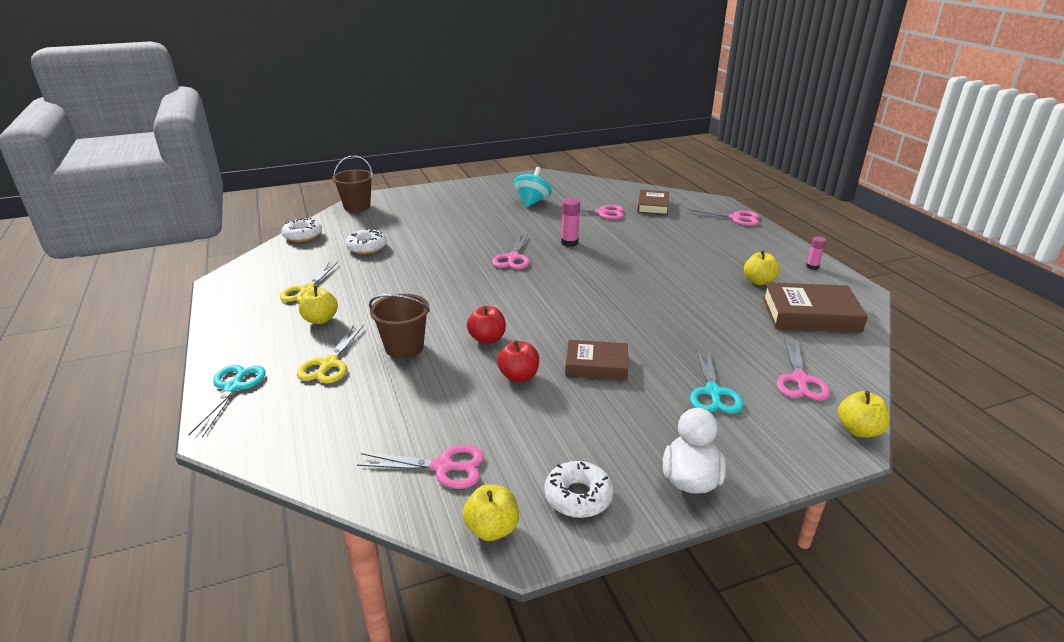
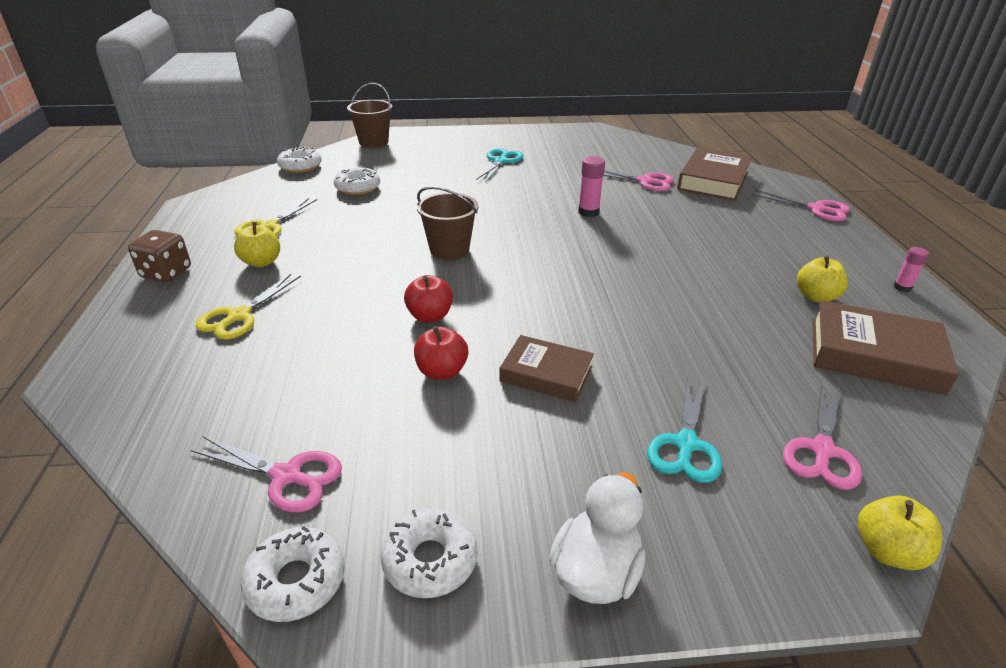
camera: 15 degrees right, 5 degrees up
(233, 388) = (126, 326): turquoise scissors -> turquoise scissors (500, 161)
(239, 341) = (166, 273): none -> brown dice
(404, 347) = (330, 310): brown bucket -> brown bucket (449, 249)
(492, 529) = (296, 581): yellow apple -> white donut
(513, 258) = (512, 221): pink scissors -> none
(532, 202) = (568, 159): turquoise spinning top -> none
(653, 206) = (713, 180): brown book -> brown book, size x1.54

